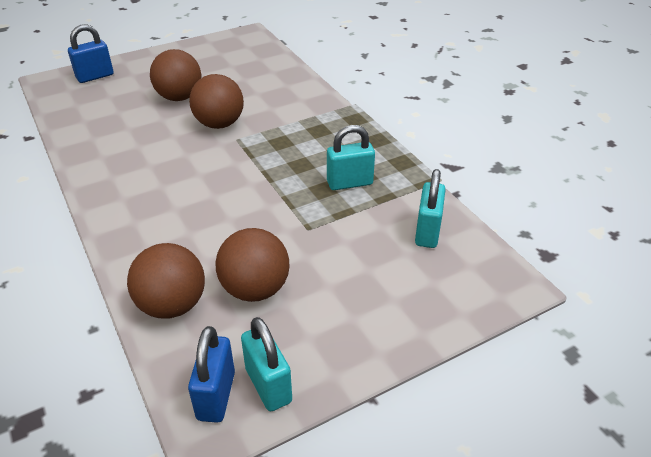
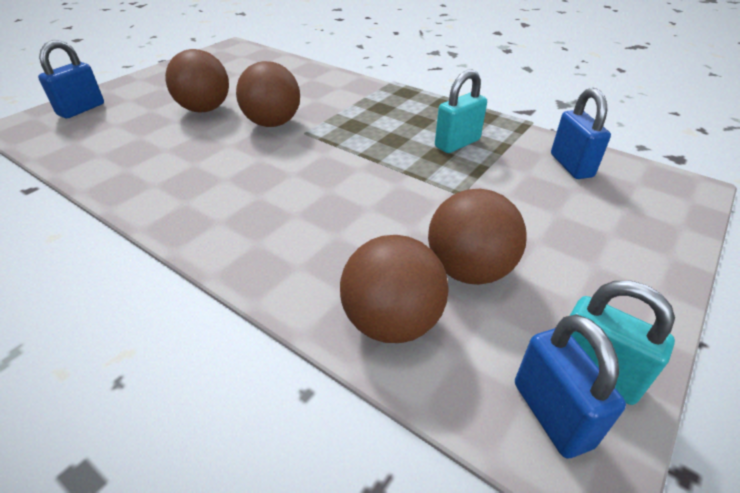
camera: 25 degrees left, 0 degrees up
(427, 232) = (571, 166): turquoise padlock -> blue padlock

